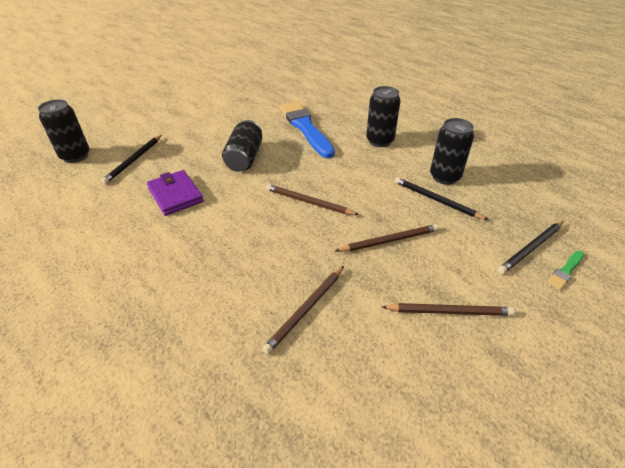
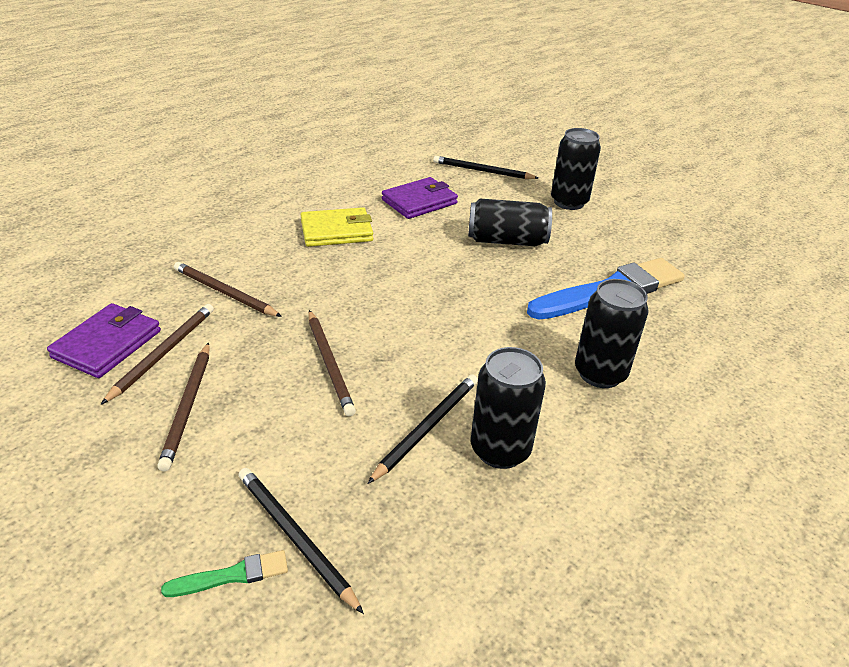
camera: 85 degrees right, 5 degrees down
(75, 156) = (482, 140): black can -> black can (569, 202)
(214, 242) = (336, 231): none -> yellow wallet
(309, 202) = (412, 294): brown pencil -> brown pencil (163, 353)
(388, 386) = (107, 344): none -> purple wallet
(566, 271) = (231, 575): green brush -> green brush turned 120 degrees clockwise

